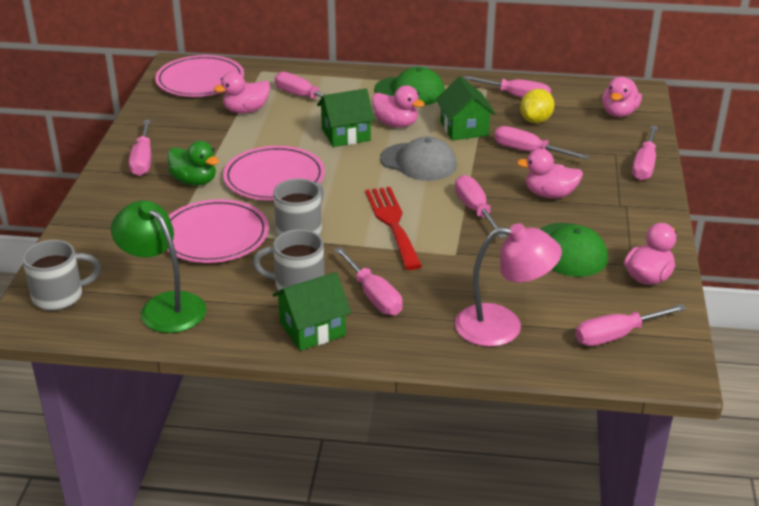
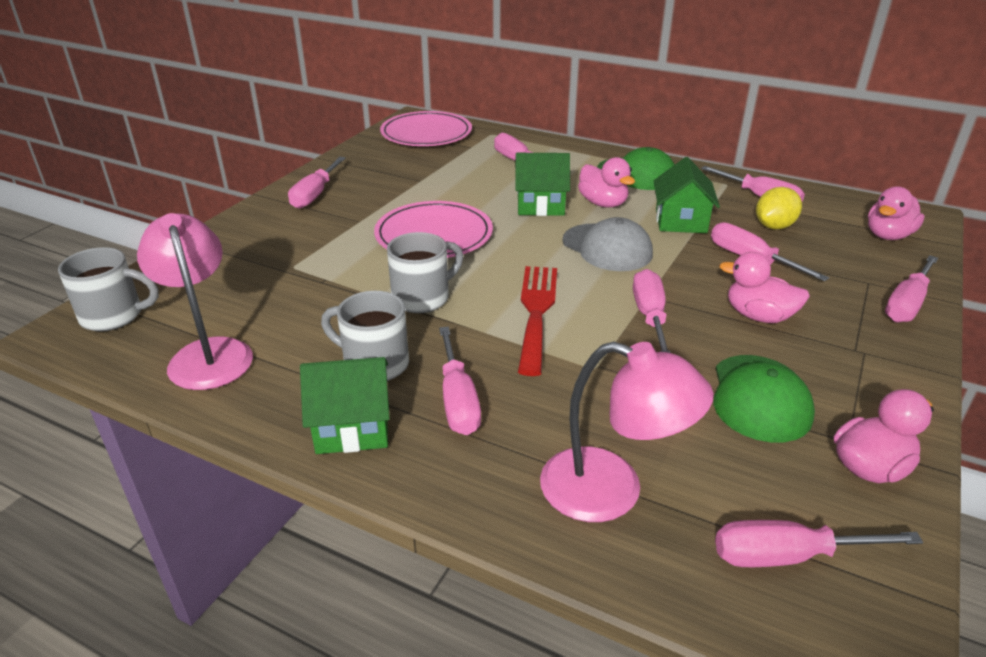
camera: 20 degrees right, 0 degrees up
(164, 306) = (208, 353): green lamp -> pink lamp
(194, 181) = (349, 223): green duck -> none
(214, 236) = (325, 284): pink plate -> none
(246, 110) = (451, 166): pink duck -> none

